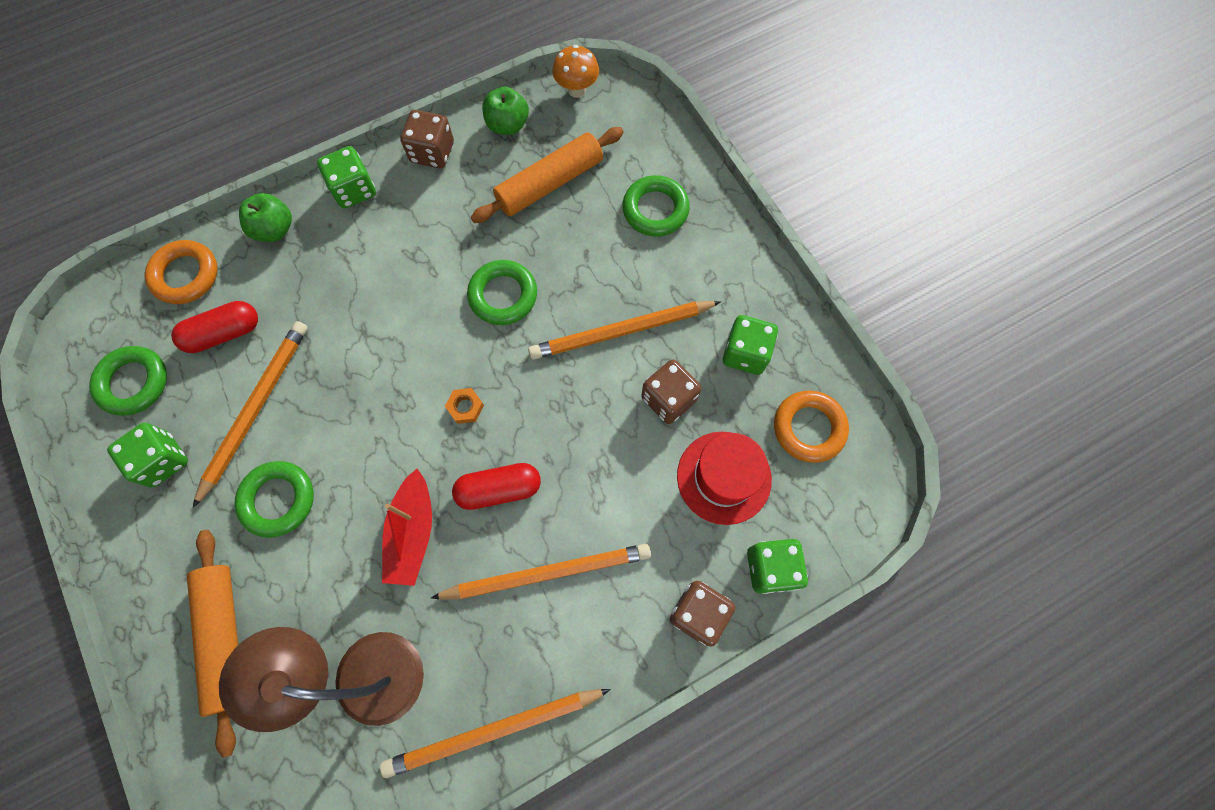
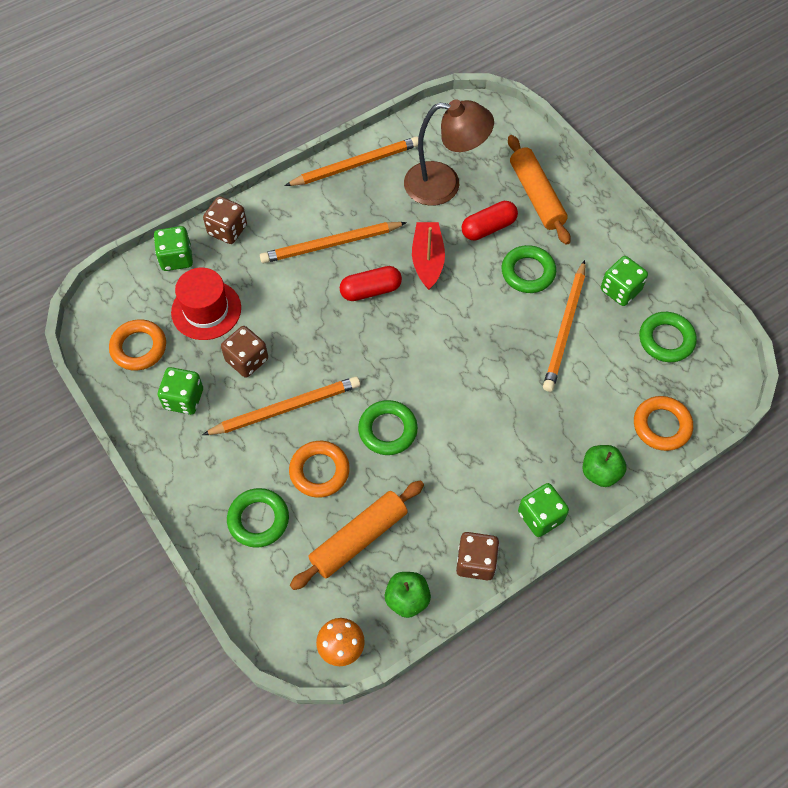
camera: 175 degrees right, 10 degrees down
(224, 333) = (610, 381): red capsule -> red capsule (488, 228)
(465, 407) = (404, 342): orange nut -> none
(586, 255) = (319, 471): none -> orange ring

